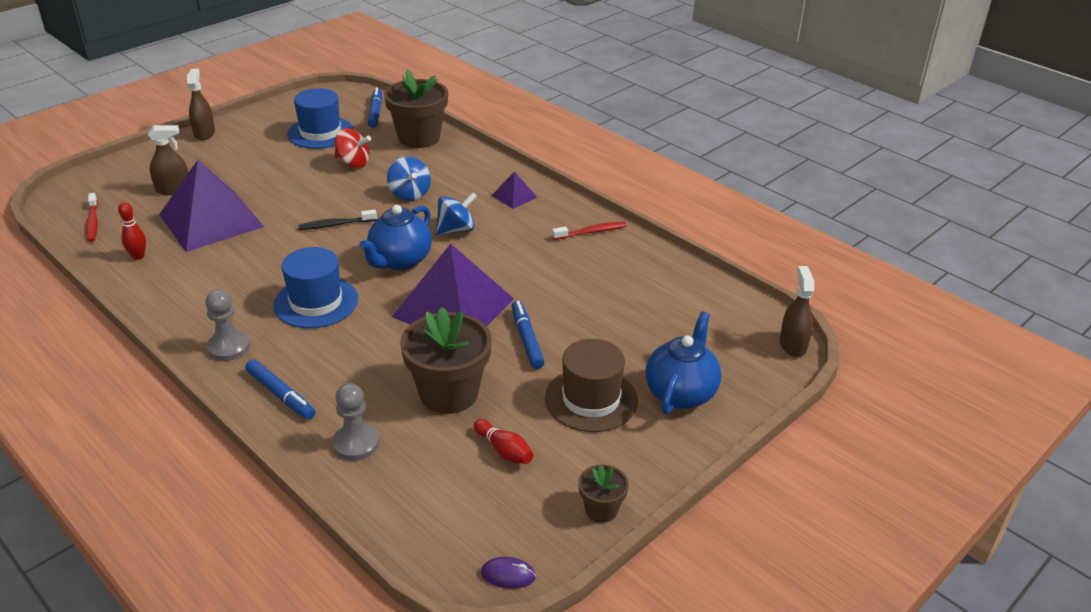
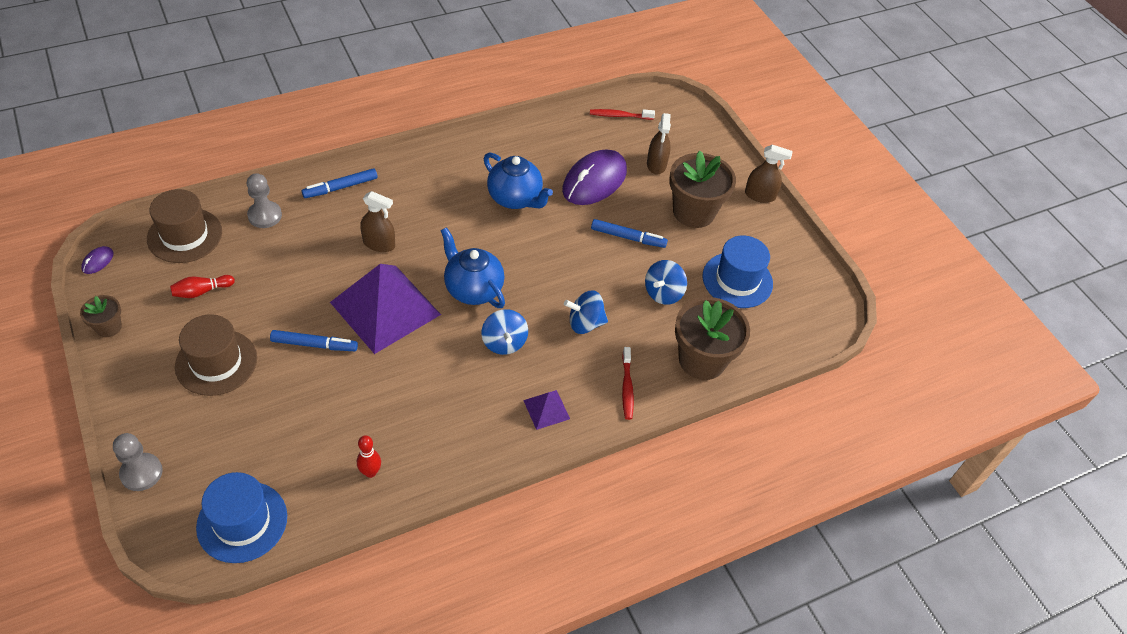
camera: 105 degrees right, 15 degrees up
(138, 256) = (557, 136): red bowling pin -> red bowling pin (370, 472)
(211, 220) = (594, 181): purple pyramid -> purple mouse
(229, 347) = (411, 169): grey pawn -> grey pawn (141, 473)
(316, 302) = (440, 224): blue hat -> blue hat (242, 521)
(335, 225) = (552, 258): black toothbrush -> none
(353, 163) = (663, 293): red spinning top -> blue spinning top
(375, 112) = (774, 335): blue marker -> blue marker (628, 237)
(422, 506) = (185, 235): none -> brown hat
(449, 393) = (282, 277): brown flower pot -> brown flower pot (693, 212)
(591, 232) = (448, 455): red toothbrush -> red toothbrush (627, 387)
(681, 393) = (181, 428): blue teapot -> blue teapot (515, 198)
(793, 345) = (178, 553): brown spray bottle -> brown spray bottle (379, 244)

